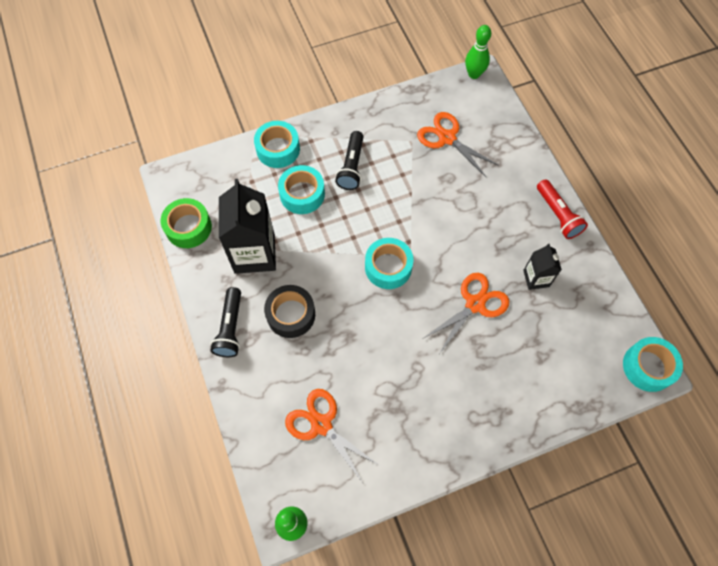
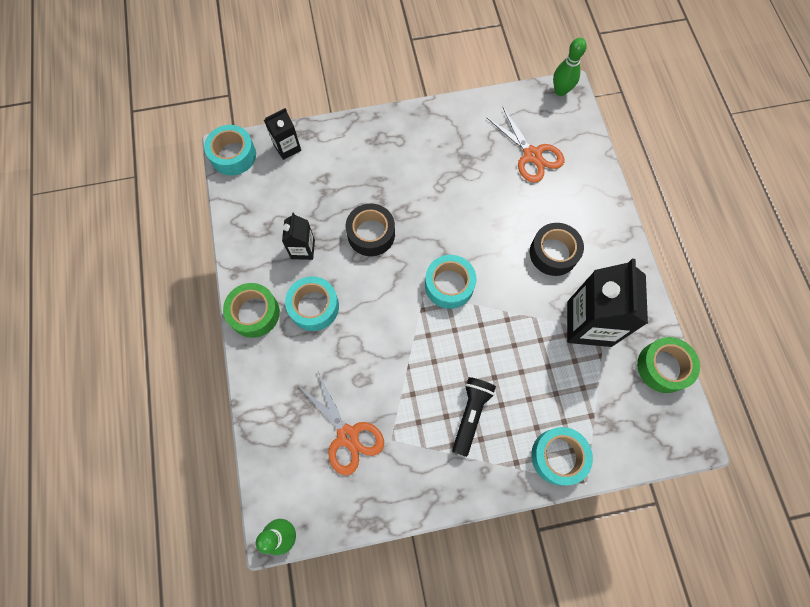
camera: 170 degrees left, 5 degrees up
(230, 328) = (613, 250): black flashlight -> none
(302, 194) = (532, 387): turquoise tape -> turquoise tape (314, 307)
(475, 304) = (371, 234): orange scissors -> black tape
(557, 215) = (254, 313): red flashlight -> green tape
(594, 386) = (287, 147): none -> black carton

